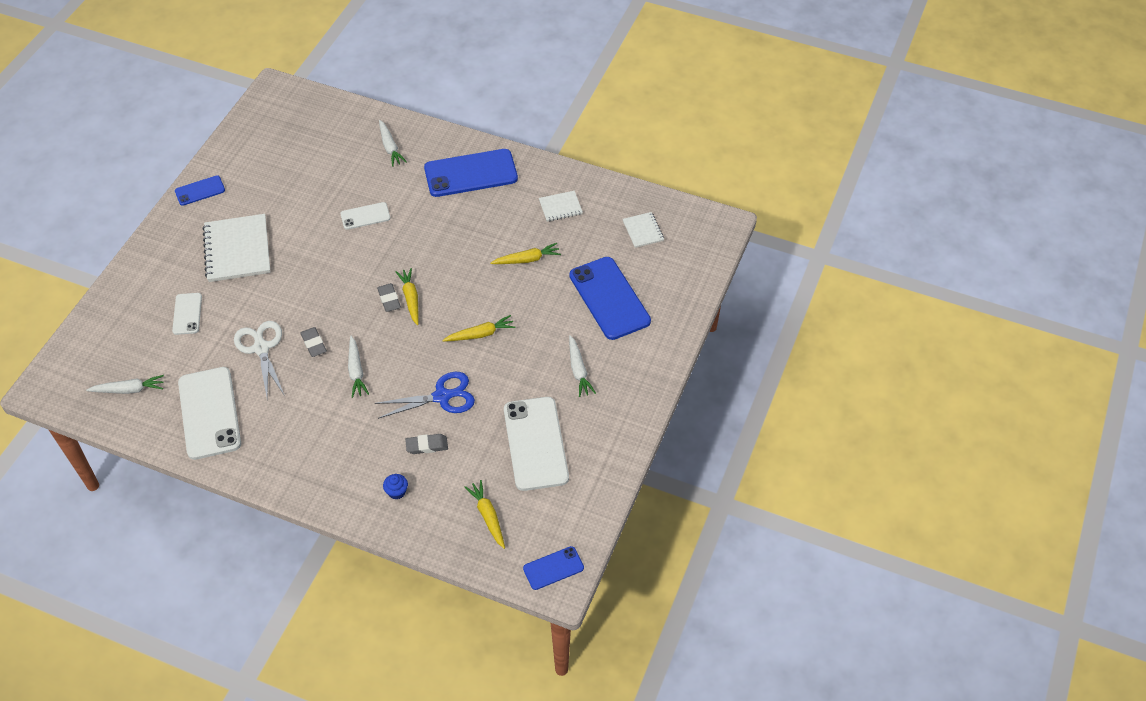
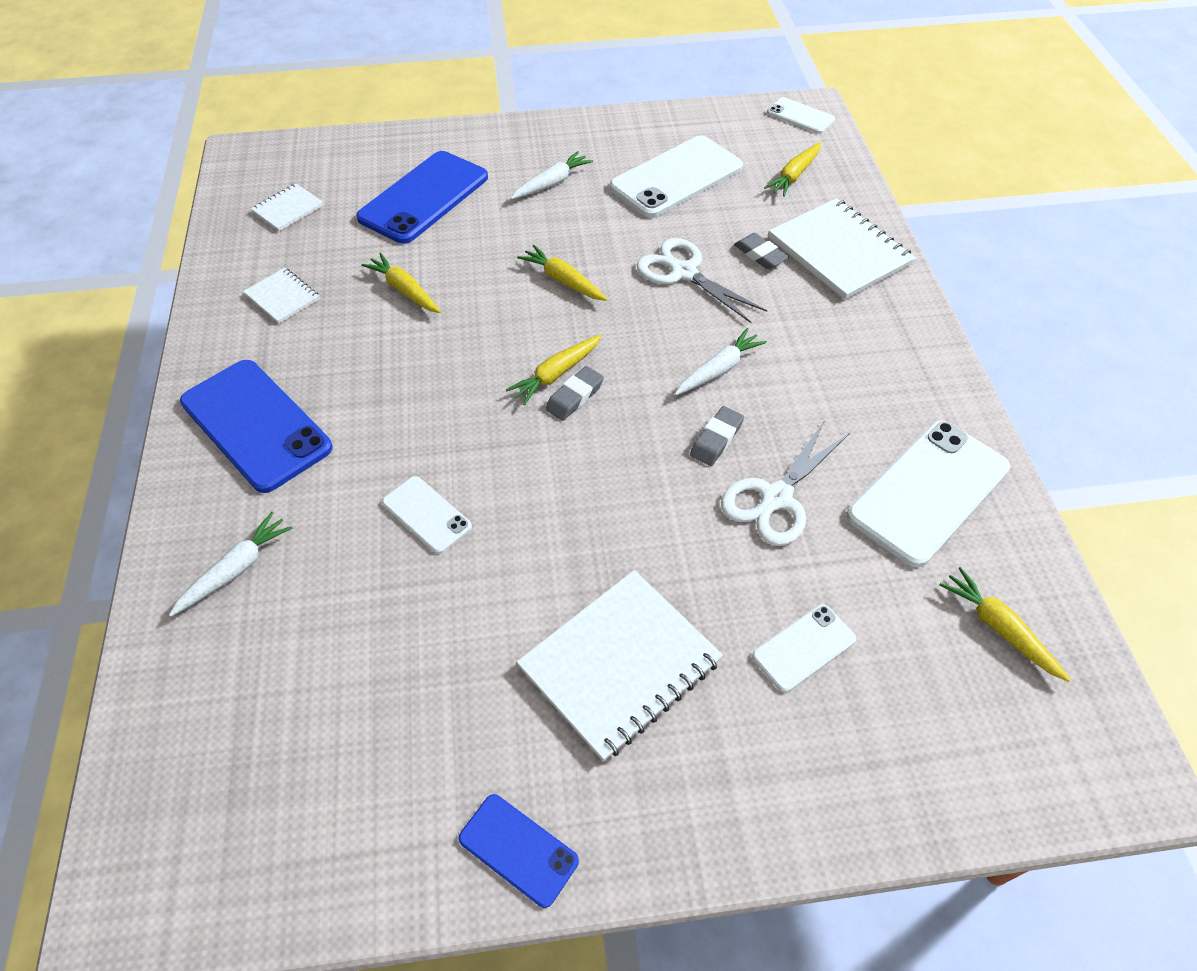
camera: 120 degrees left, 0 degrees up
(129, 390) = (999, 628): white carrot -> yellow carrot
(397, 492) = (839, 251): blue cupcake -> white notebook
(442, 396) = (684, 273): blue scissors -> white scissors
(553, 568) = (800, 116): blue phone -> white phone

